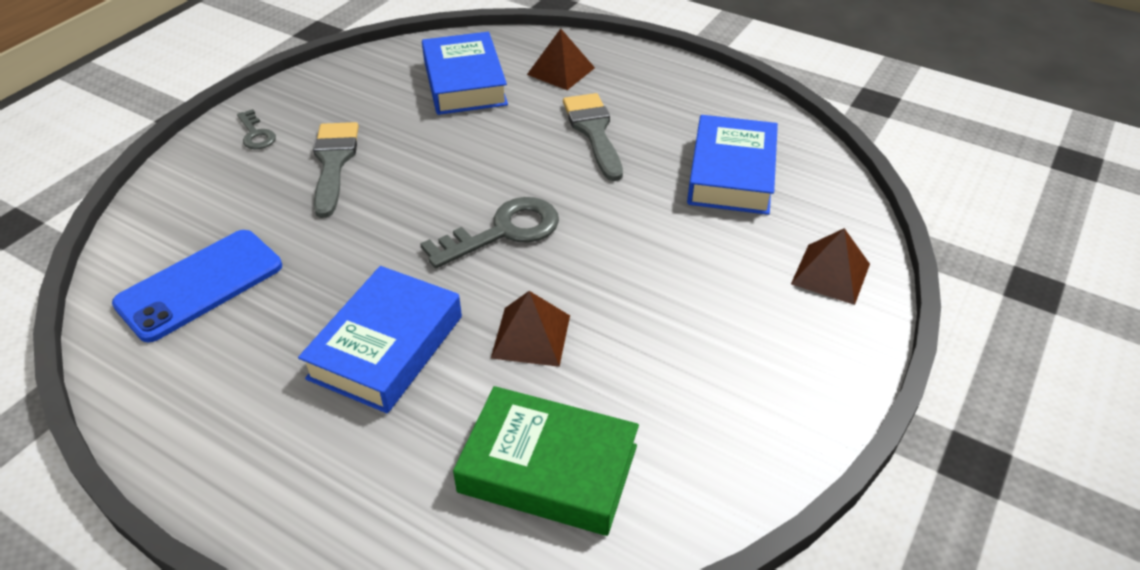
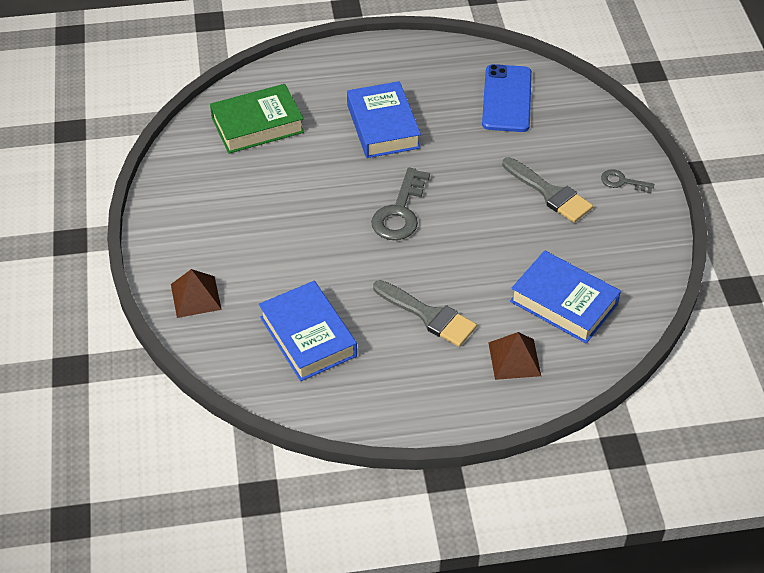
camera: 140 degrees right, 5 degrees up
(531, 336) = (322, 169): brown pyramid -> none

